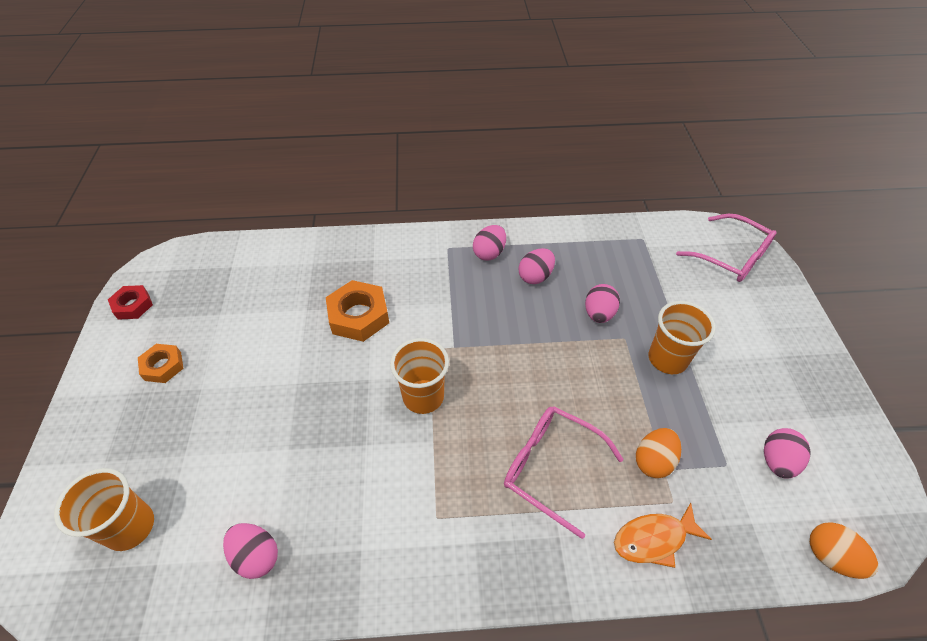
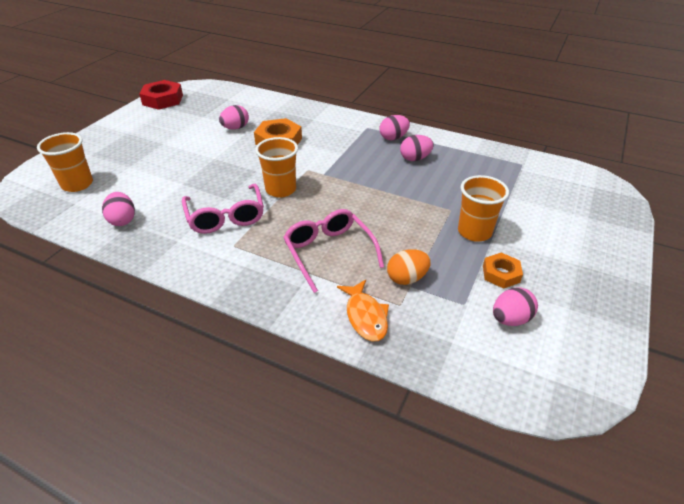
camera: 30 degrees right, 10 degrees down
(133, 305) = (163, 100): red nut -> red nut, size x1.64
(163, 366) = (153, 128): orange nut -> orange nut (501, 274)
(598, 314) = (443, 191): pink egg -> pink egg (235, 128)
(654, 539) = (365, 316): orange fish -> orange fish turned 120 degrees counterclockwise
(731, 257) = (592, 196): pink glasses -> pink glasses (225, 217)
(830, 556) = (501, 389): orange egg -> none

